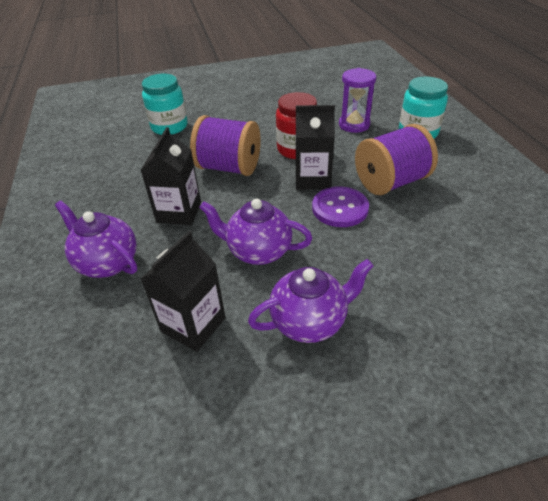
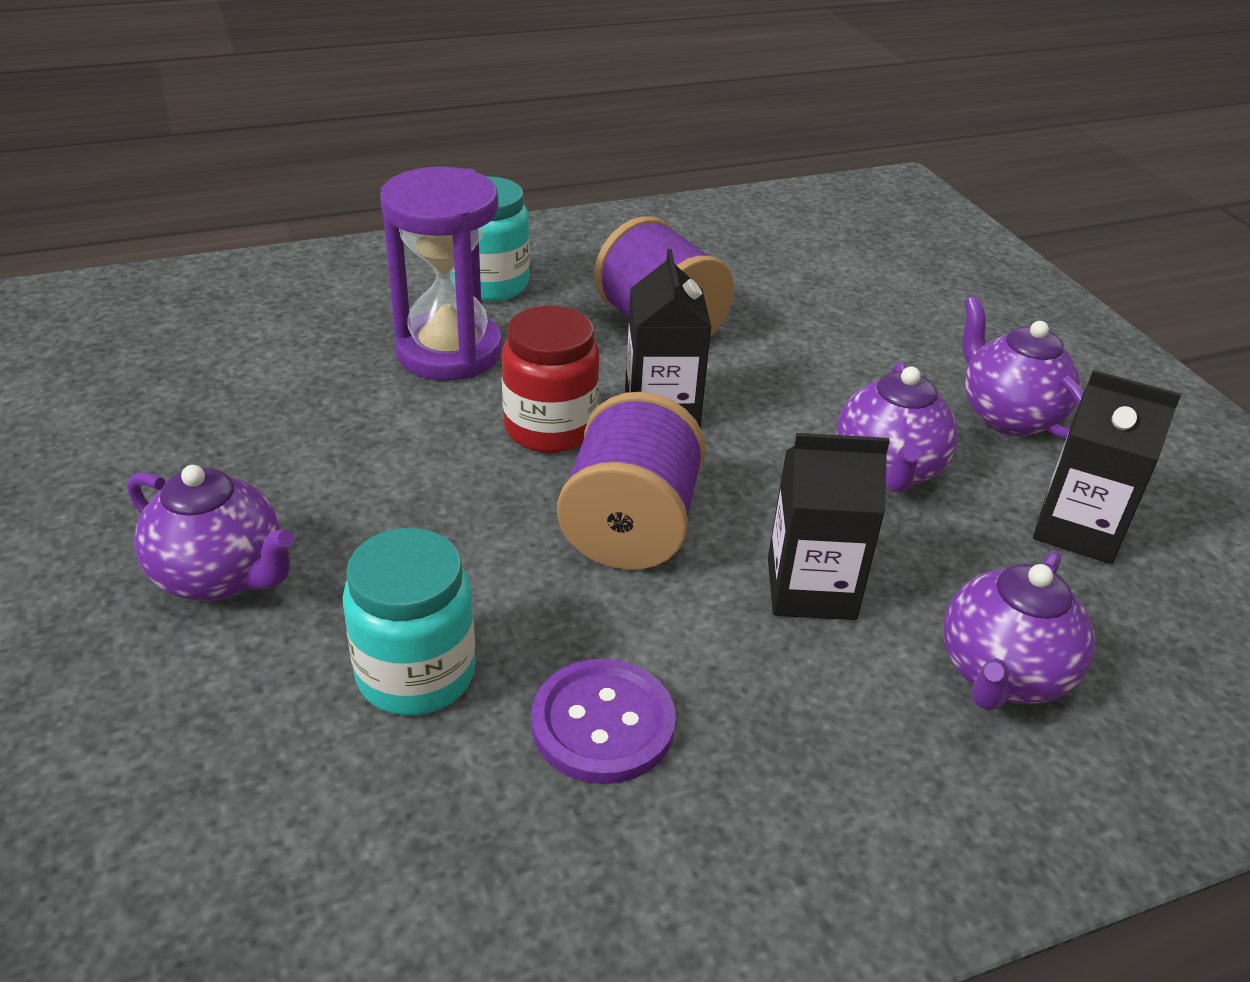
camera: 100 degrees left, 5 degrees down
(222, 95) = (221, 576): none -> purple teapot
(340, 208) = (746, 381): purple button -> purple button (603, 724)
(354, 125) = (449, 352): purple hourglass -> purple hourglass, size x1.52

